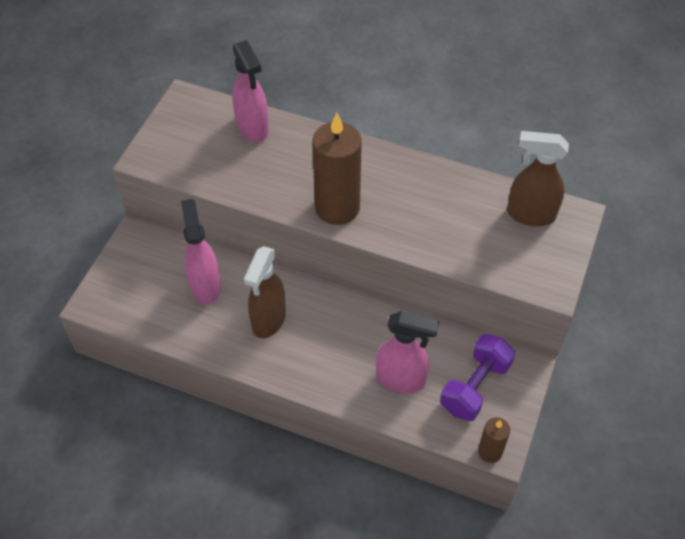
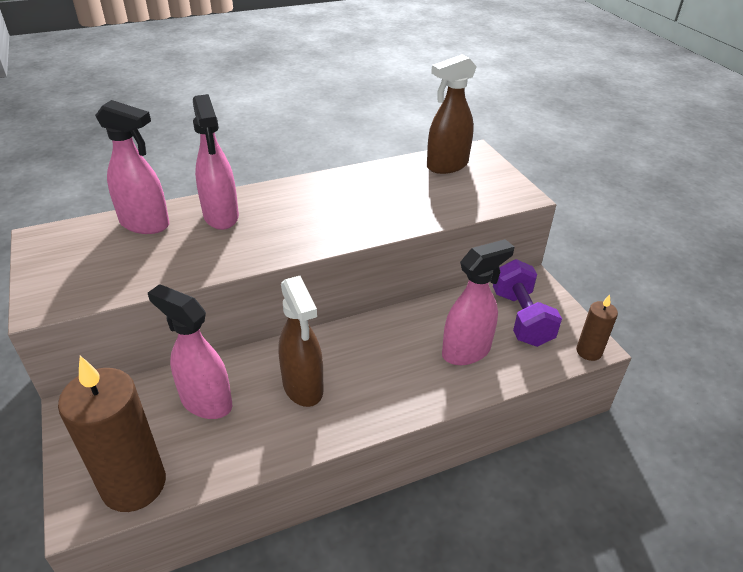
camera: 45 degrees left, 15 degrees down
(305, 153) = (221, 217): none -> pink spray bottle
(337, 208) = (298, 236): brown candle -> brown candle (134, 484)

